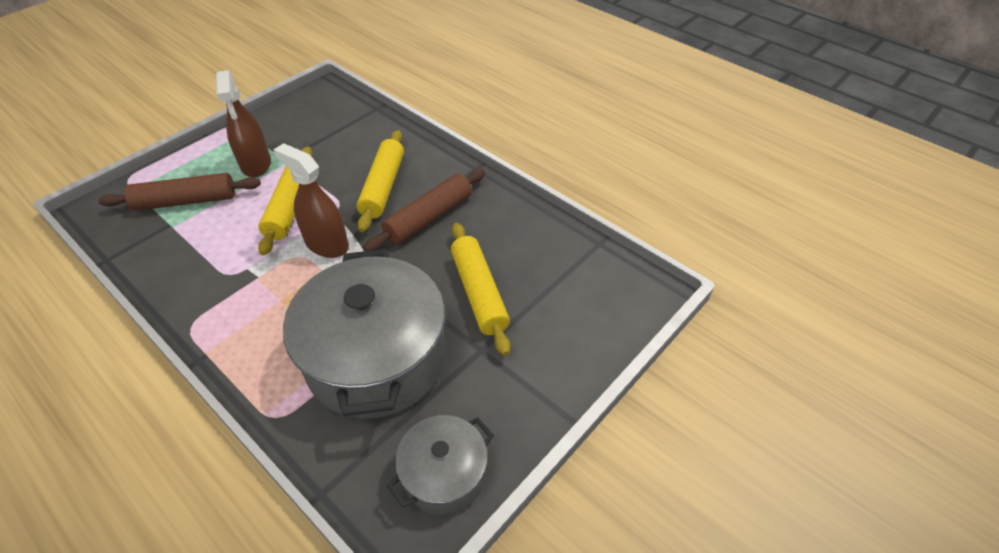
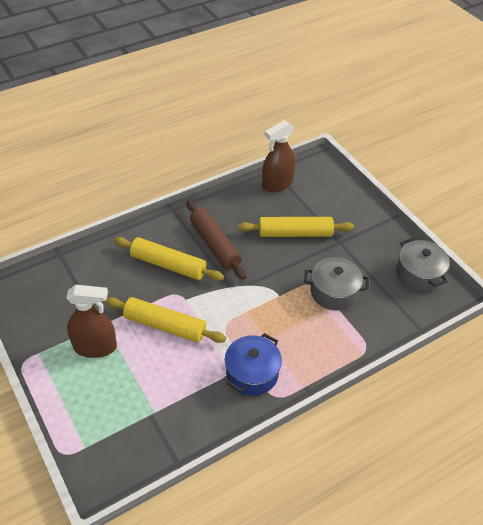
camera: 75 degrees left, 0 degrees up
(186, 201) = (123, 402): brown rolling pin -> none
(225, 296) = (252, 373): none -> blue pot
(326, 244) = (219, 306): brown spray bottle -> brown spray bottle (277, 184)
(376, 359) = (333, 292): grey pot -> grey pot, size x0.52

